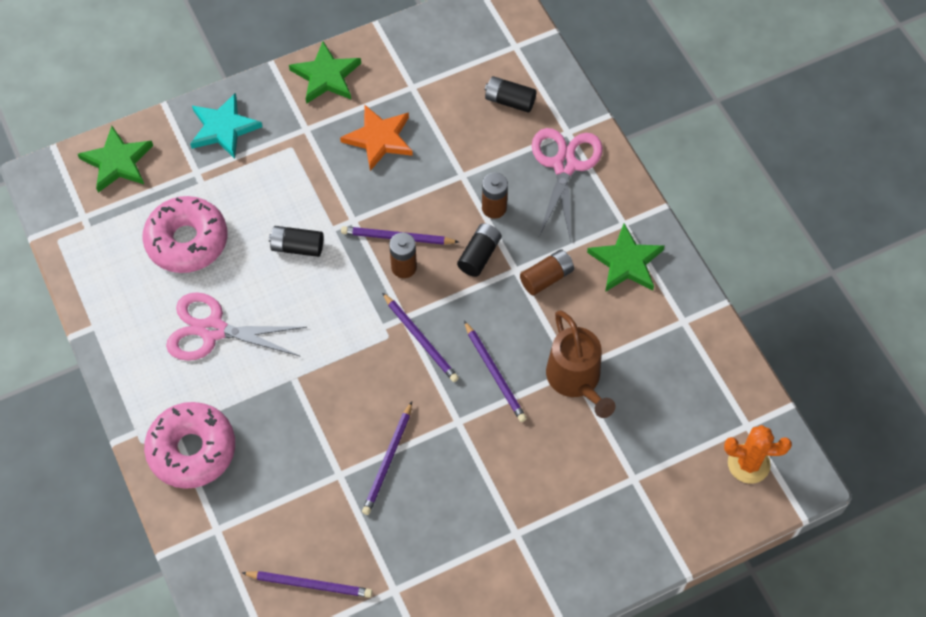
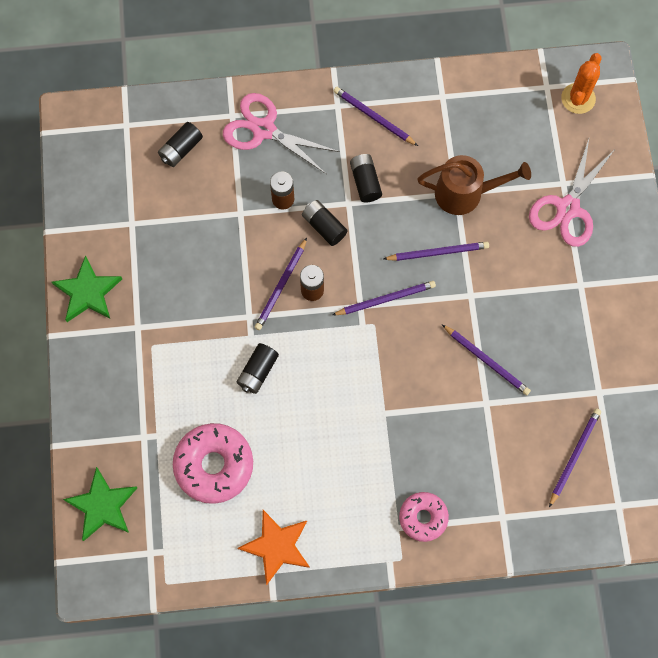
camera: 70 degrees left, 10 degrees up
(192, 450) = (423, 517): pink donut -> pink donut, size x0.61
(213, 330) = (313, 468): pink scissors -> pink scissors (567, 208)
(223, 128) = (106, 399): turquoise star -> none
(379, 139) = (175, 268): orange star -> orange star (277, 546)
(546, 278) = (365, 182): brown battery -> black battery
(626, 262) = (374, 117): green star -> purple pencil

